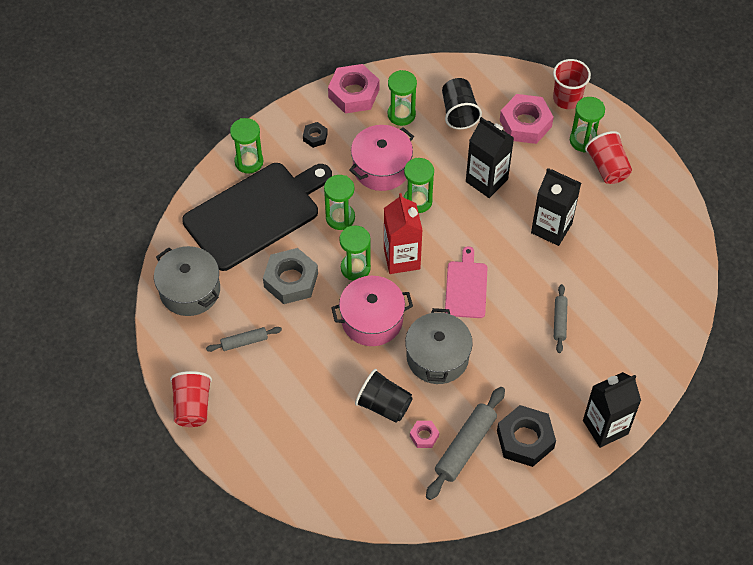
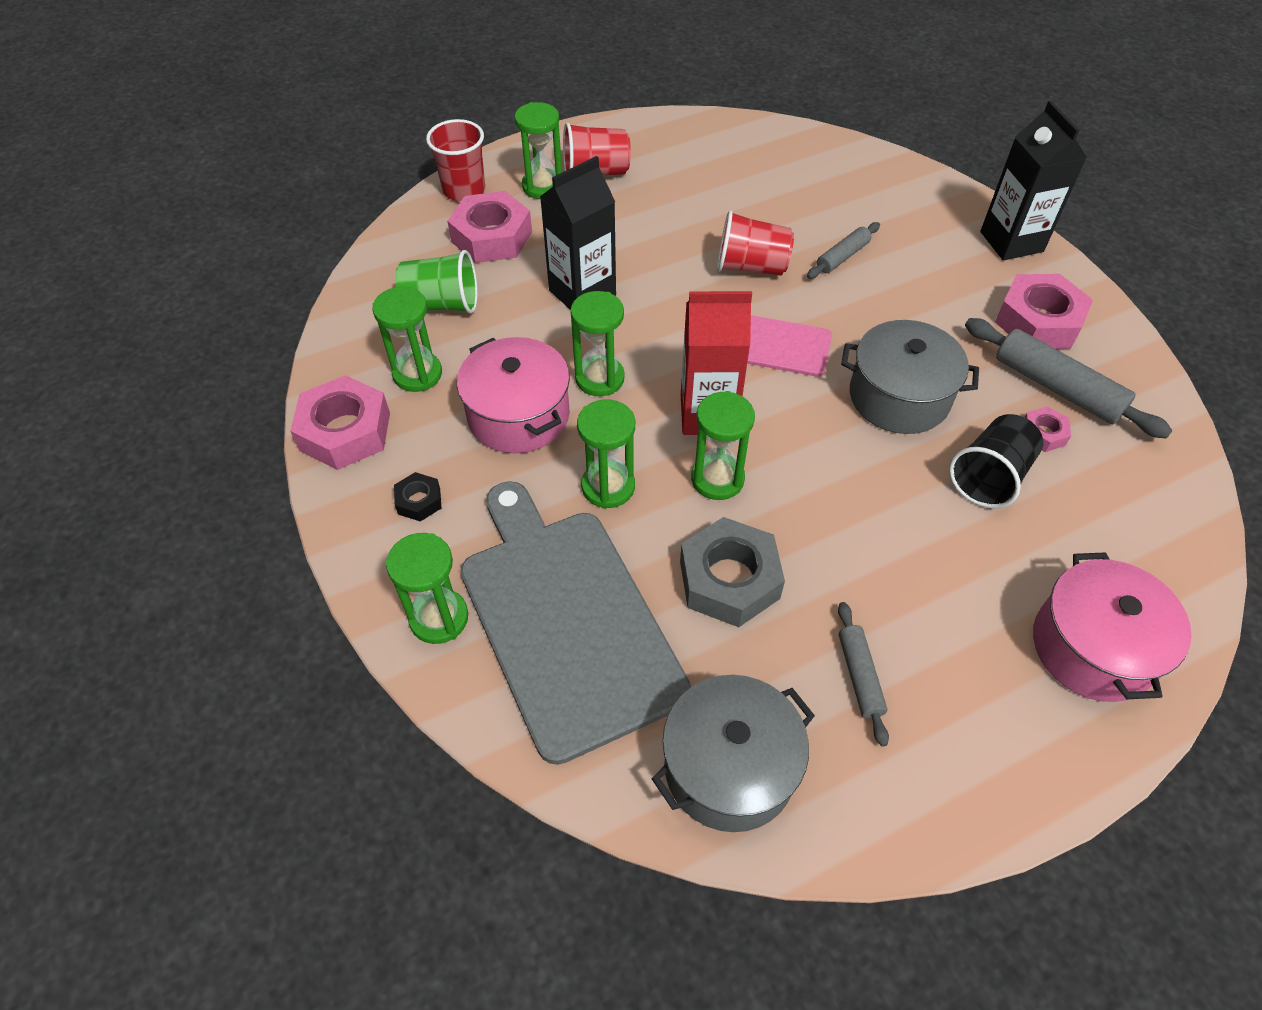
camera: 80 degrees left, 5 degrees down
(192, 406) = (1009, 792): red cup -> red cup (751, 267)
(256, 213) = (566, 620): black cutting board -> grey cutting board
(372, 320) = (824, 470): pink pot -> pink pot (1093, 647)
(459, 112) = (442, 304): black cup -> green cup
(525, 439) = (1038, 321): black nut -> pink nut
(551, 228) = (684, 240): black carton -> none
(560, 321) = (842, 257): grey rolling pin -> grey rolling pin turned 60 degrees counterclockwise

